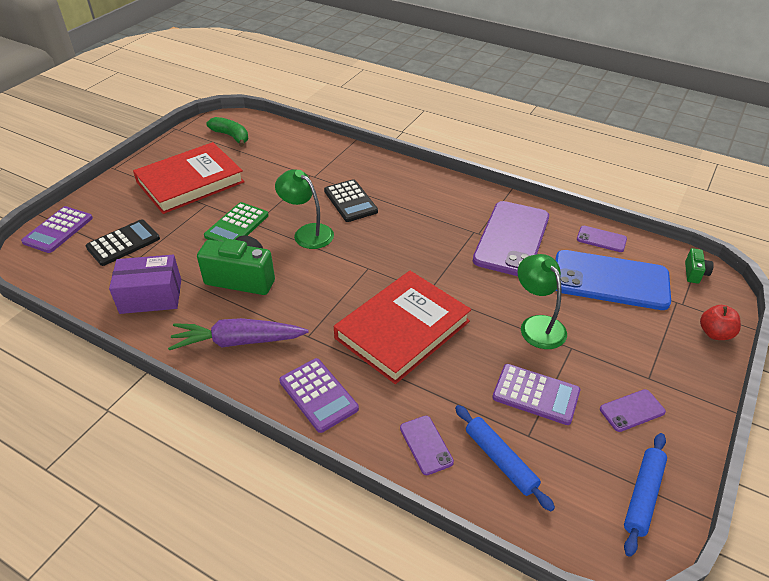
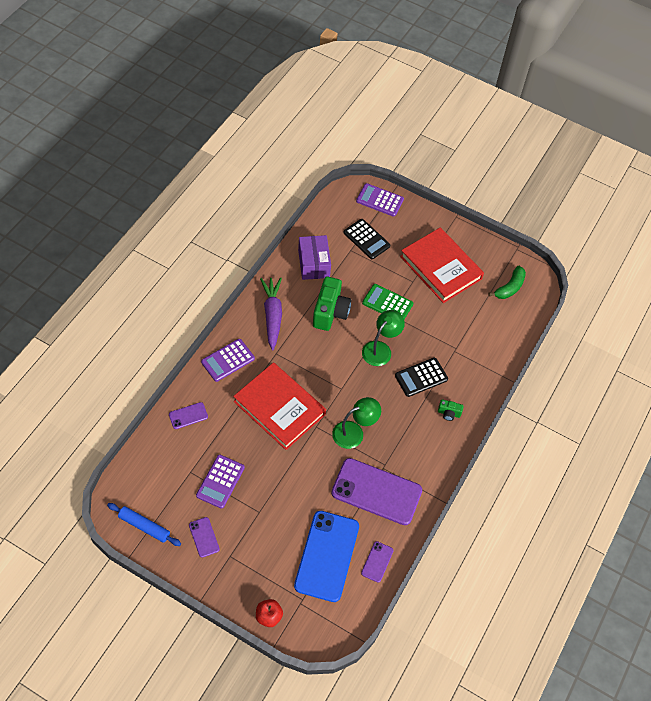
camera: 85 degrees right, 15 degrees up
(500, 460) = (174, 454): blue rolling pin -> none
(537, 325) = (281, 494): green lamp -> green lamp (354, 432)
(694, 273) = (335, 625): green camera -> green camera (449, 413)

